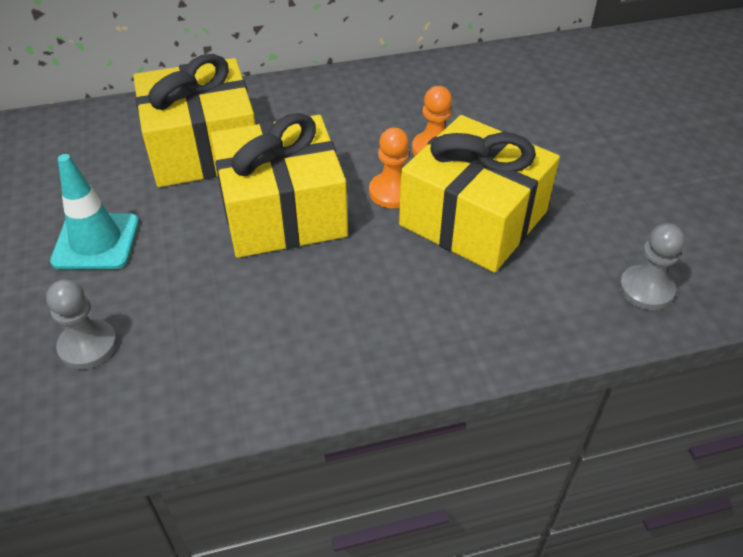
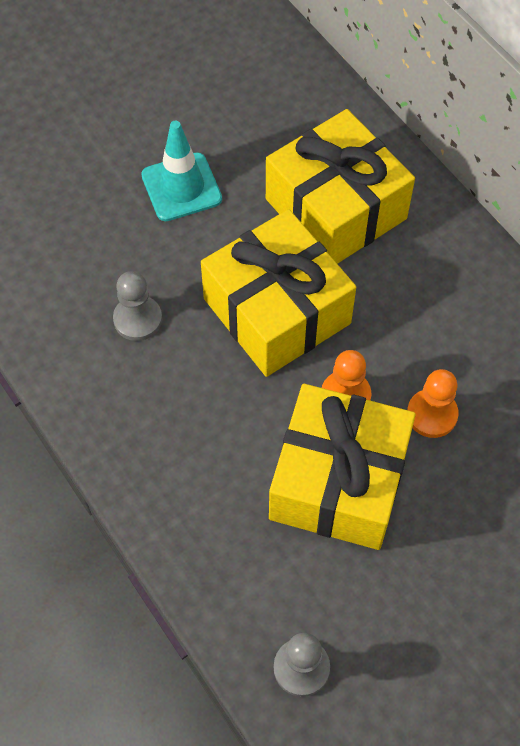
camera: 70 degrees right, 15 degrees up
(88, 346) = (74, 239): grey pawn -> grey pawn (138, 319)

